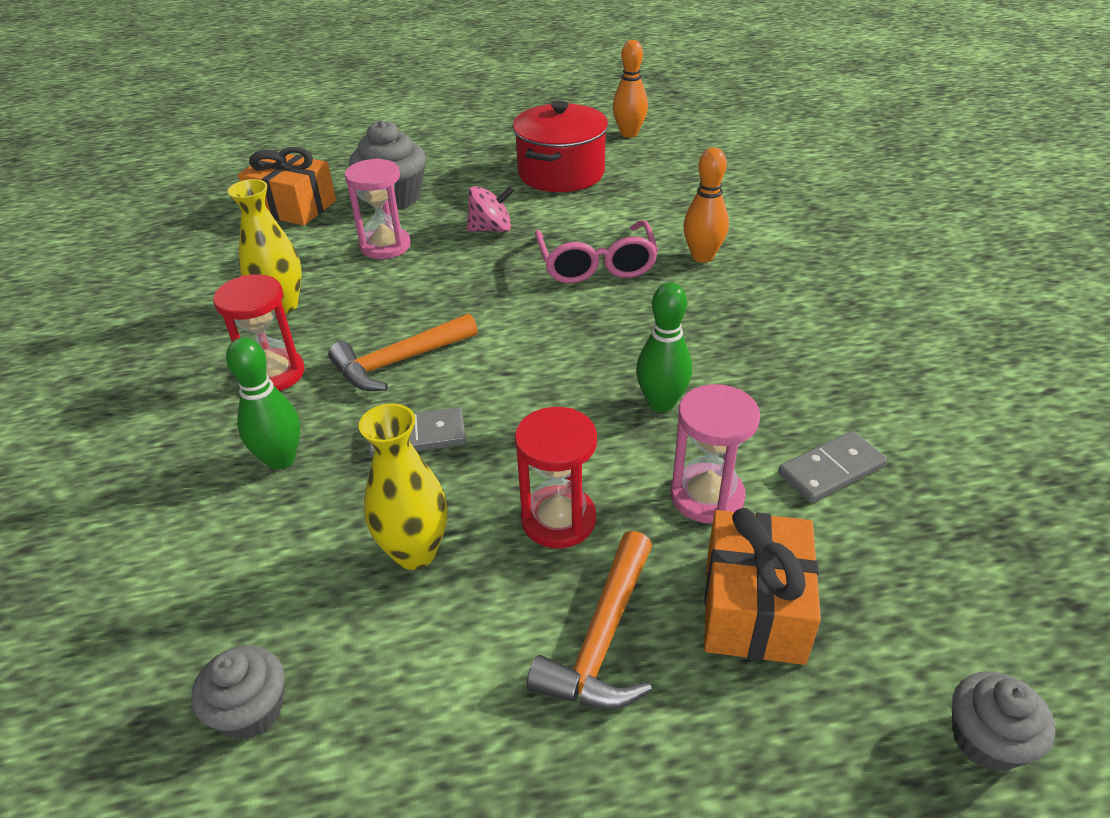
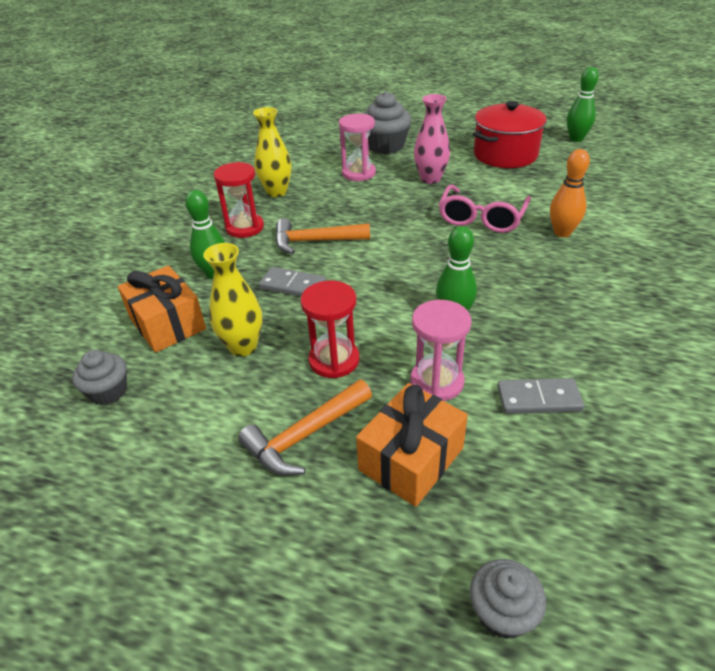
camera: 30 degrees right, 0 degrees up
(293, 207) = (324, 138): orange gift -> orange gift (167, 323)
(491, 229) = (430, 179): pink spinning top -> pink vase
(629, 134) = (576, 139): orange bowling pin -> green bowling pin

